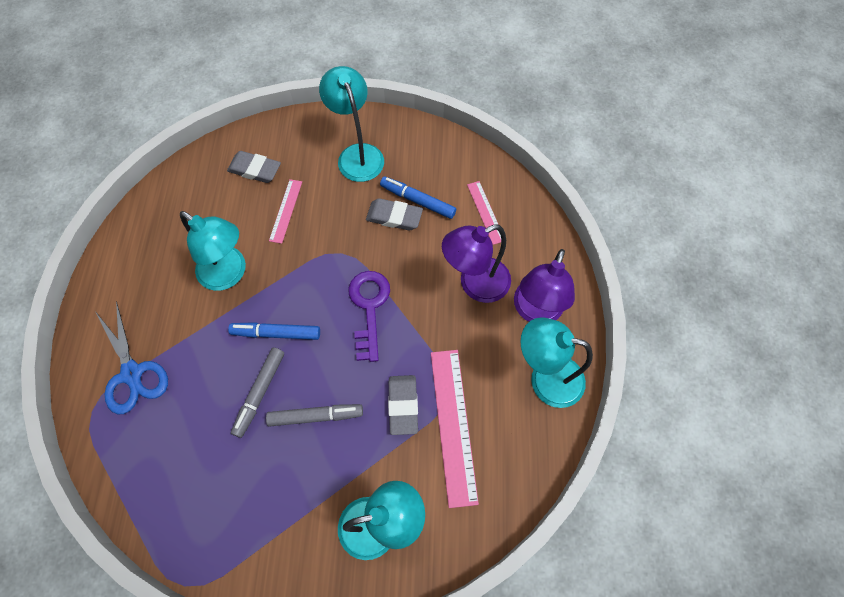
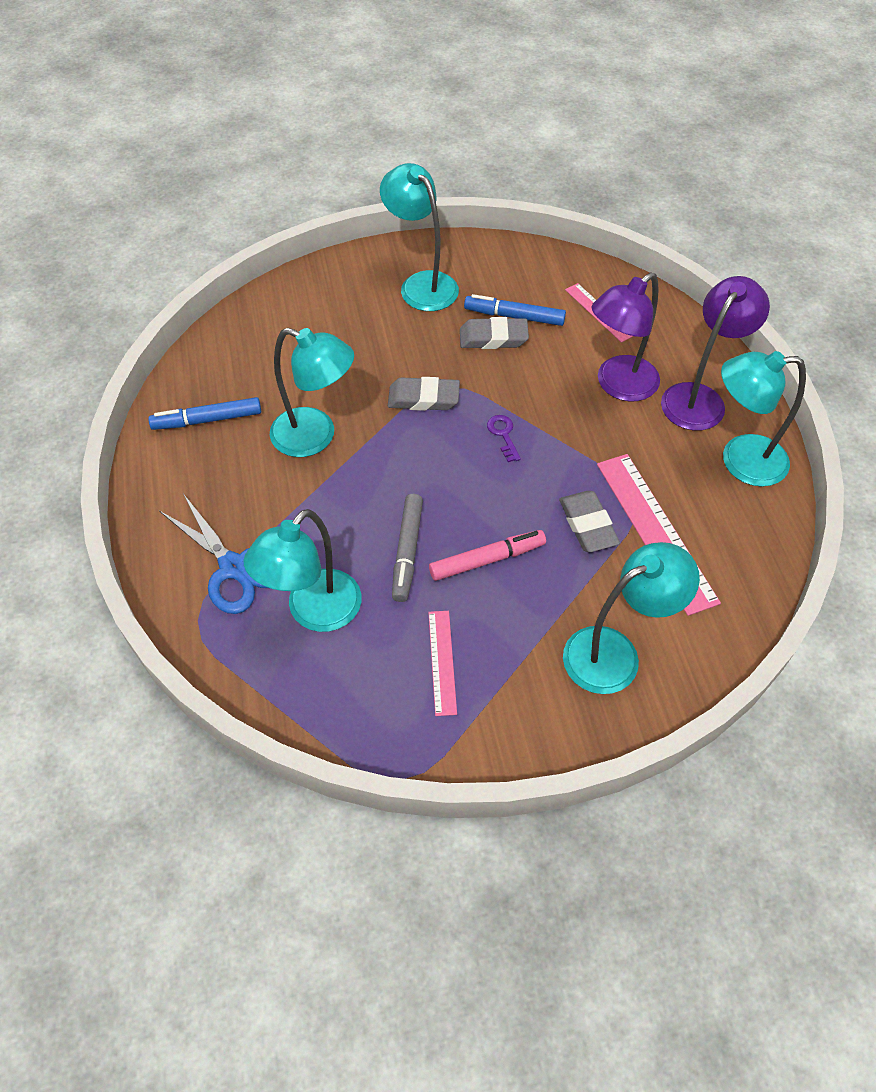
camera: 15 degrees left, 10 degrees down
(174, 427) = (314, 612): none -> turquoise lamp
(255, 169) = (301, 323): grey eraser -> grey eraser (423, 398)
(276, 333) = (401, 485): blue marker -> blue marker (207, 420)
(285, 211) = (358, 357): pink ruler -> pink ruler (442, 662)
(315, 416) = (487, 560): grey marker -> pink marker
(369, 307) = (503, 435): purple key -> purple key, size x0.50
(535, 311) = (699, 398): purple lamp -> purple lamp turned 150 degrees counterclockwise

